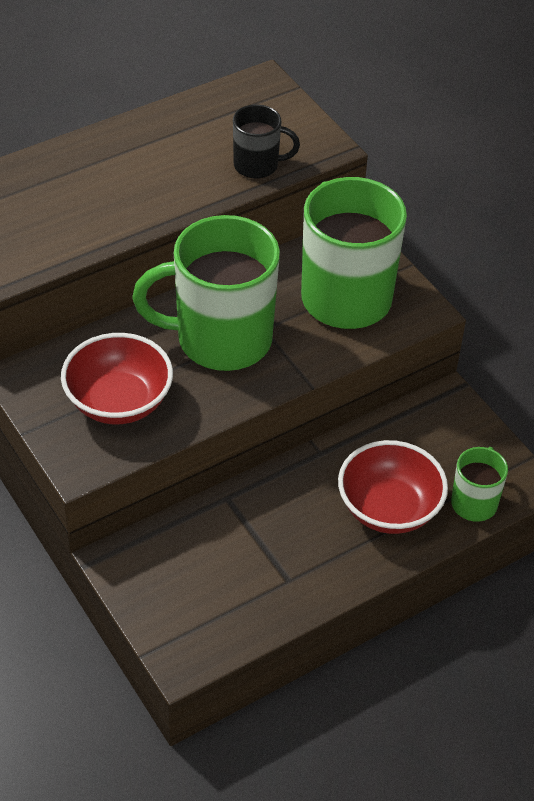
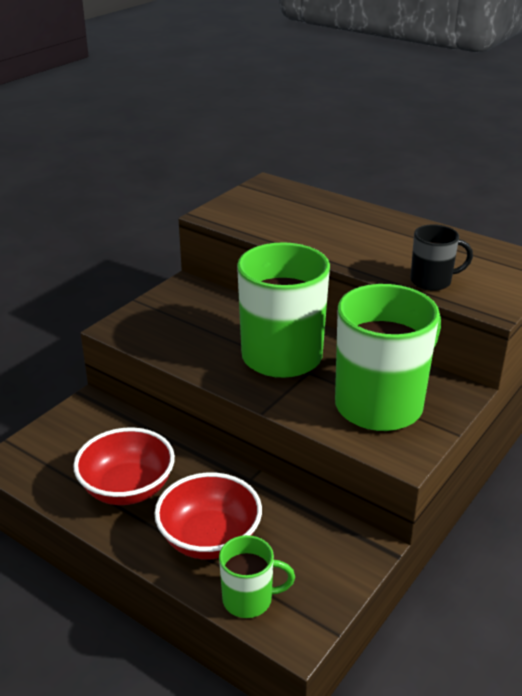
camera: 70 degrees right, 15 degrees down
(118, 402) = (185, 327): red bowl -> red bowl (127, 488)
(257, 165) = (432, 281): black mug -> black mug turned 75 degrees counterclockwise

